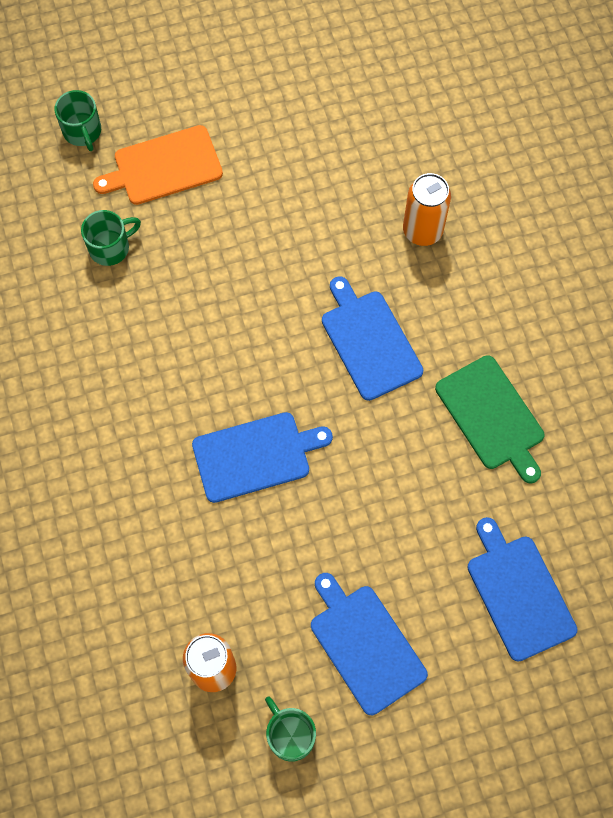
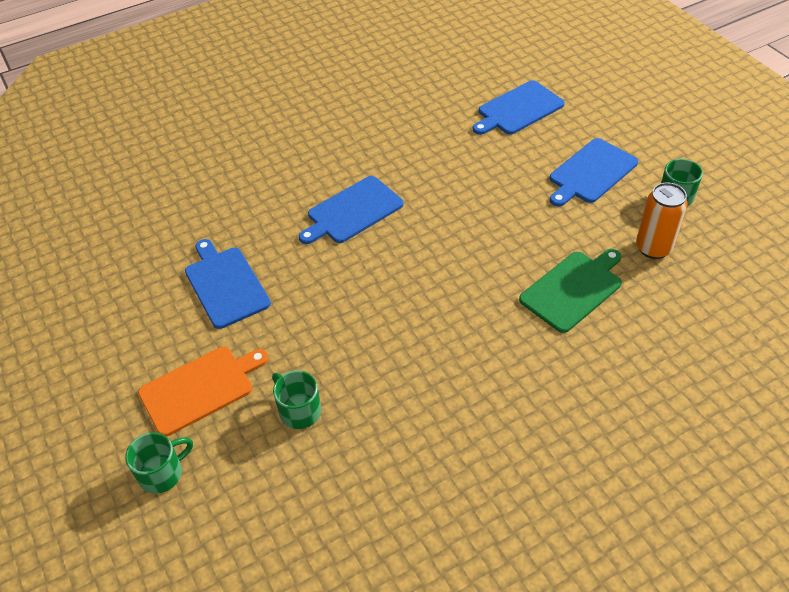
camera: 100 degrees left, 20 degrees down
(164, 166) = (200, 388): orange cutting board -> orange cutting board turned 90 degrees counterclockwise
(255, 456) = (473, 259): blue cutting board -> blue cutting board (225, 284)
(422, 231) = (246, 198): orange can -> none
(491, 416) = (395, 139): green cutting board -> green cutting board (573, 289)

